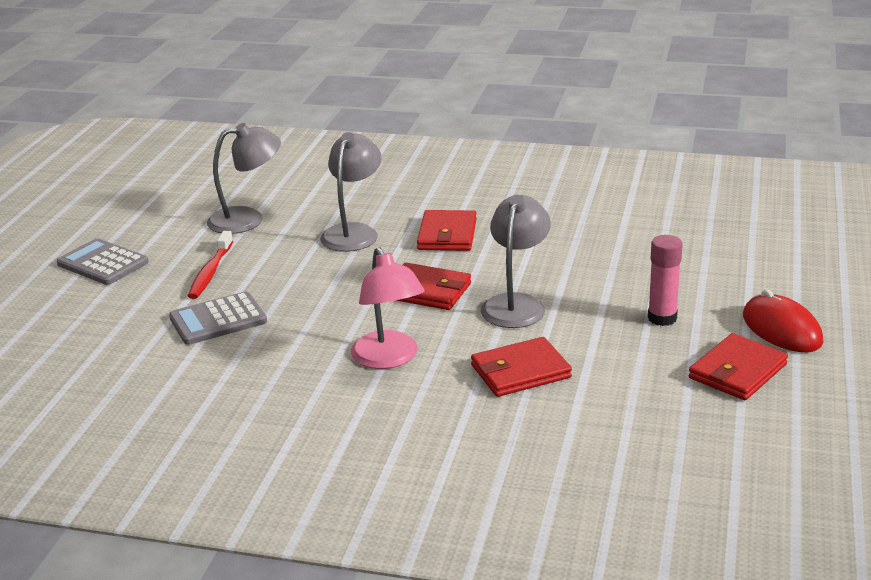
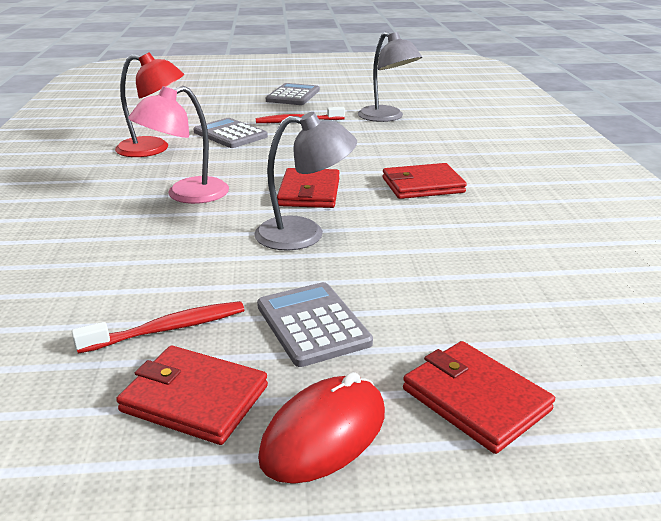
camera: 70 degrees right, 0 degrees up
(225, 375) = (153, 149): none -> red lamp
(353, 232) = (395, 151): grey lamp -> none
(520, 371) = (173, 253): red wallet -> red wallet (475, 399)
(648, 379) = (168, 329): none -> red toothbrush
(662, 318) = (312, 324): pink glue stick -> grey calculator

